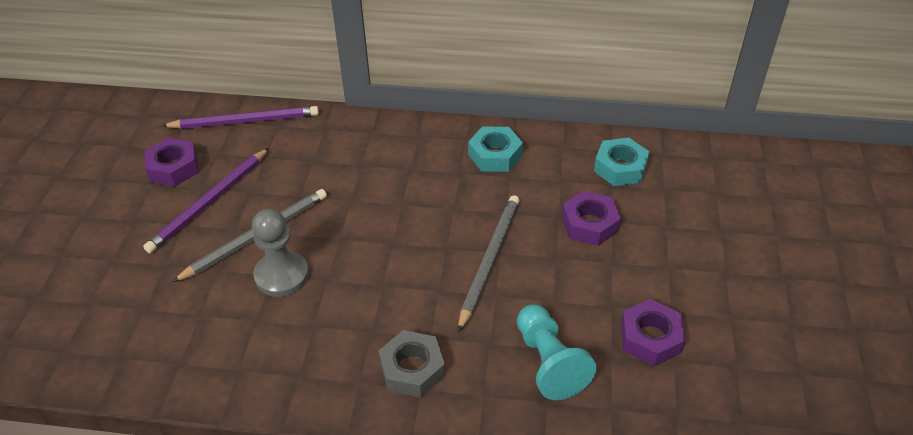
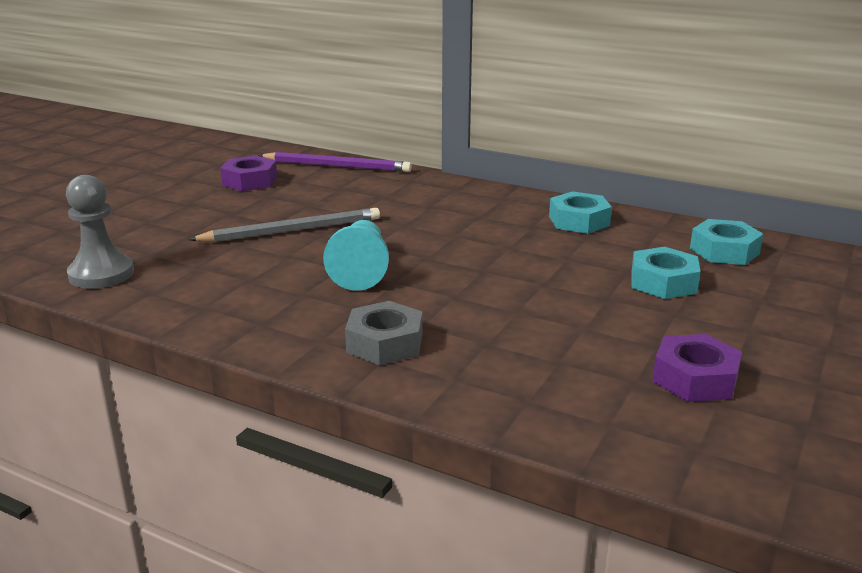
camera: 20 degrees right, 20 degrees down
(209, 202) = (265, 204): purple pencil -> none
(282, 275) = (297, 257): grey pawn -> grey pawn (101, 274)
(489, 261) = (526, 287): grey pencil -> none
(549, 362) = (550, 371): turquoise pawn -> turquoise pawn (361, 270)
(589, 224) = (663, 282): purple nut -> turquoise nut

